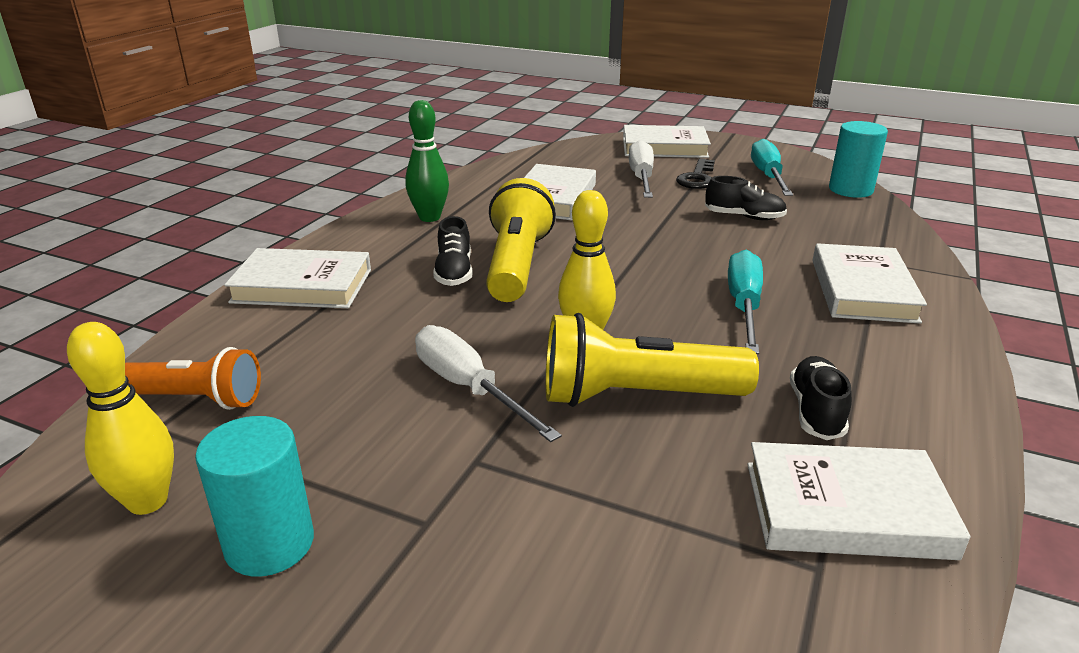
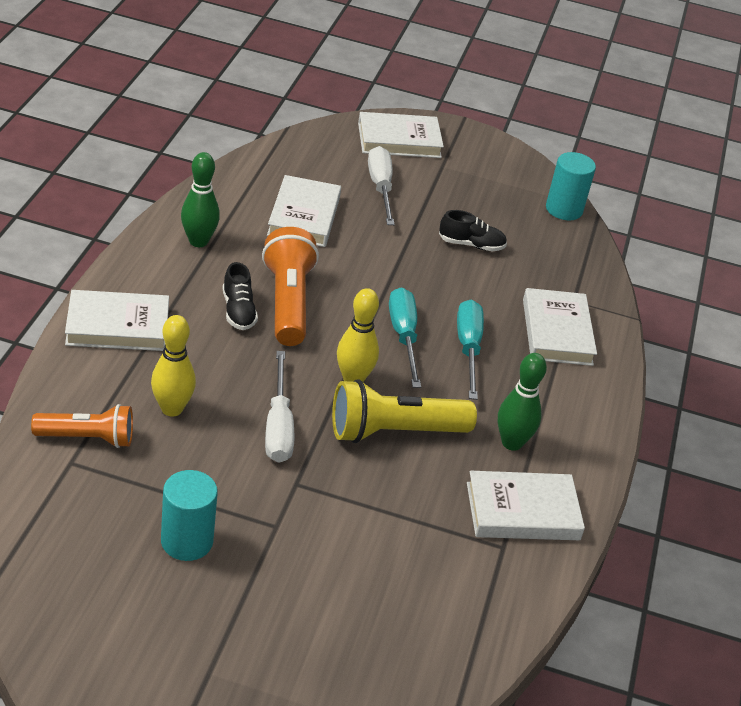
camera: 15 degrees left, 10 degrees up
(147, 501) = (96, 516): yellow bowling pin -> yellow bowling pin (172, 409)
(469, 388) = (278, 426): white screwdriver -> white screwdriver turned 135 degrees counterclockwise
(517, 265) = (288, 302): yellow flashlight -> orange flashlight
(697, 178) = (431, 189): black key -> none
(768, 176) = (494, 188): turquoise screwdriver -> turquoise screwdriver (404, 337)
(816, 411) = (512, 443): black shoe -> green bowling pin

